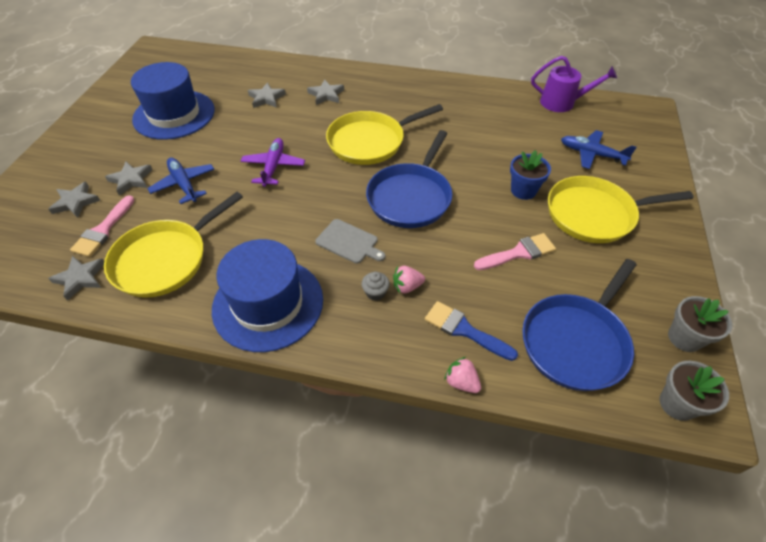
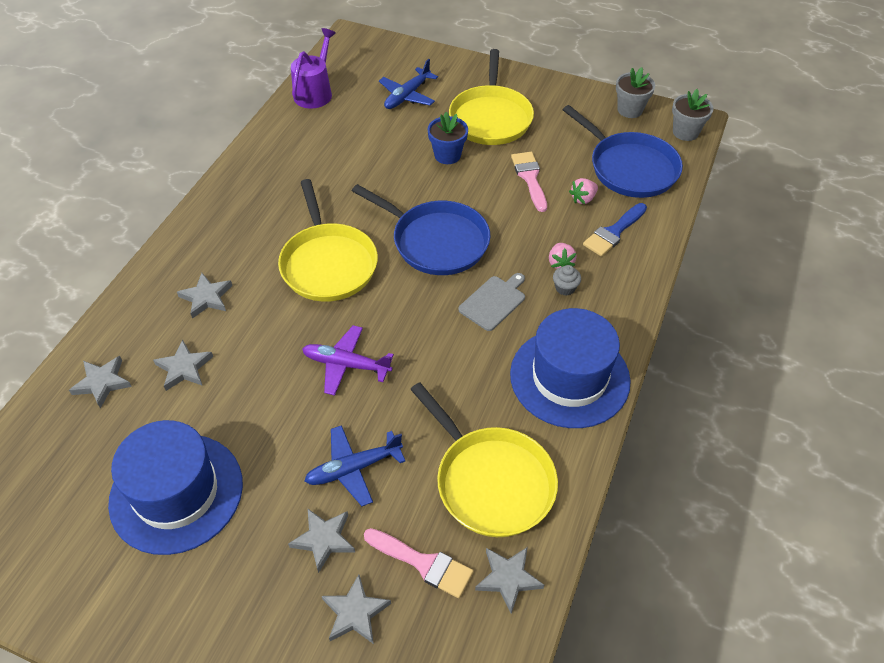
camera: 80 degrees left, 0 degrees up
(254, 72) = (102, 383): none -> grey star
(461, 382) = (665, 244): pink strawberry -> pink strawberry (583, 199)

